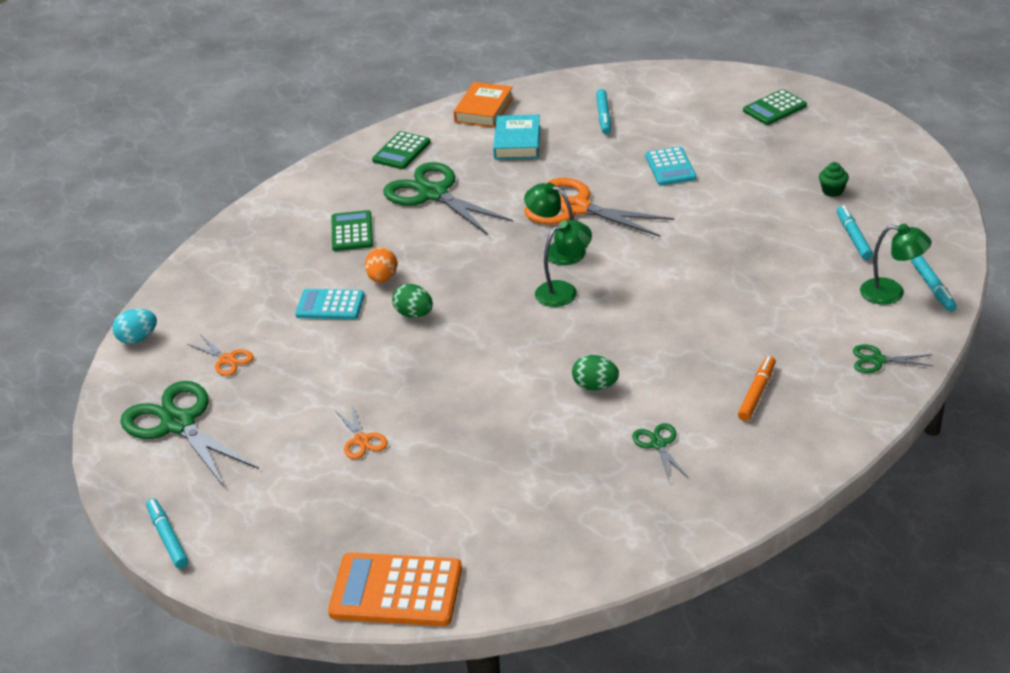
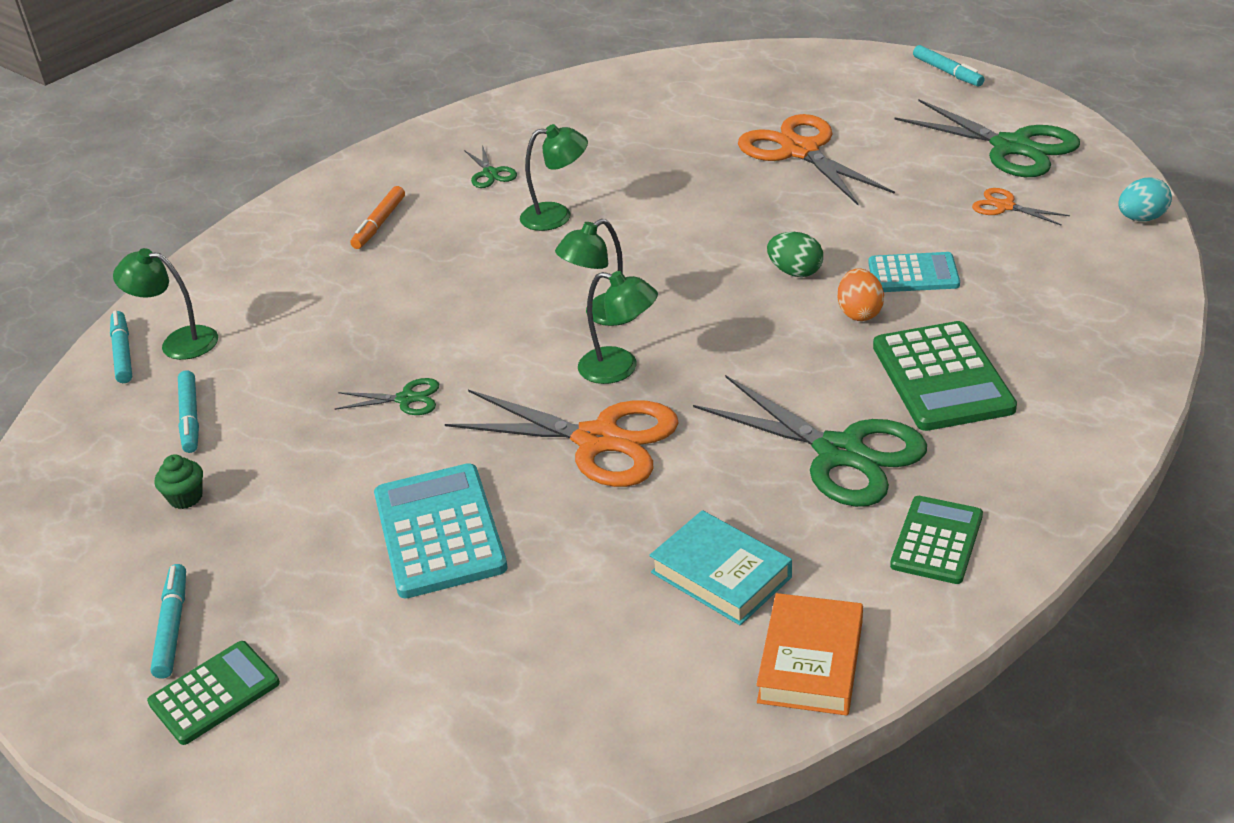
camera: 175 degrees right, 0 degrees up
(352, 232) = (942, 377): green calculator -> green calculator, size x1.59
(361, 440) = (800, 151): orange scissors -> orange scissors, size x2.13
(396, 591) = (720, 63): orange calculator -> none
(517, 142) = (721, 575): turquoise book -> turquoise book turned 45 degrees counterclockwise
(595, 386) = (557, 216): green egg -> green lamp
(604, 116) = (558, 654): turquoise marker -> turquoise marker (172, 627)
(670, 167) = (439, 531): turquoise calculator -> turquoise calculator, size x1.59
(877, 360) = (234, 265): green scissors -> green scissors (406, 399)

